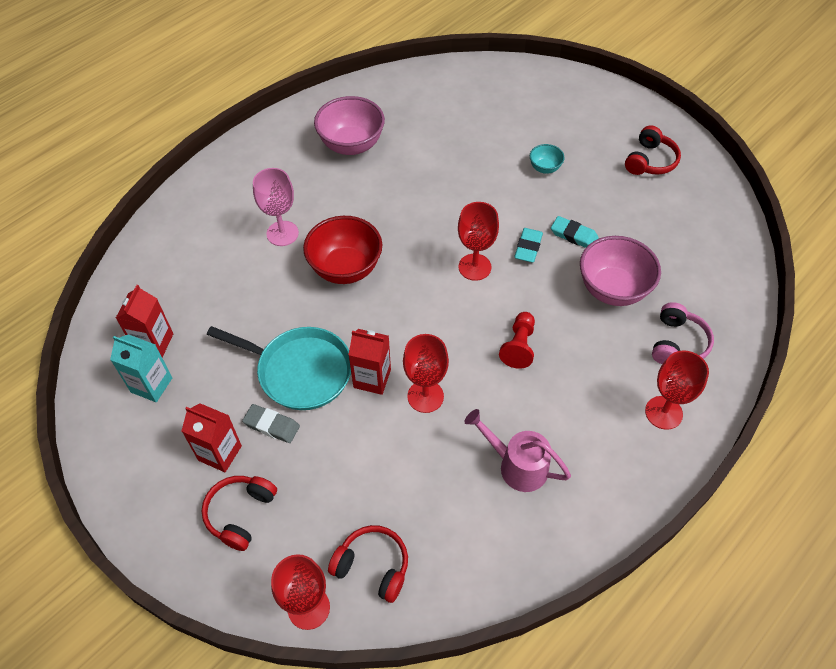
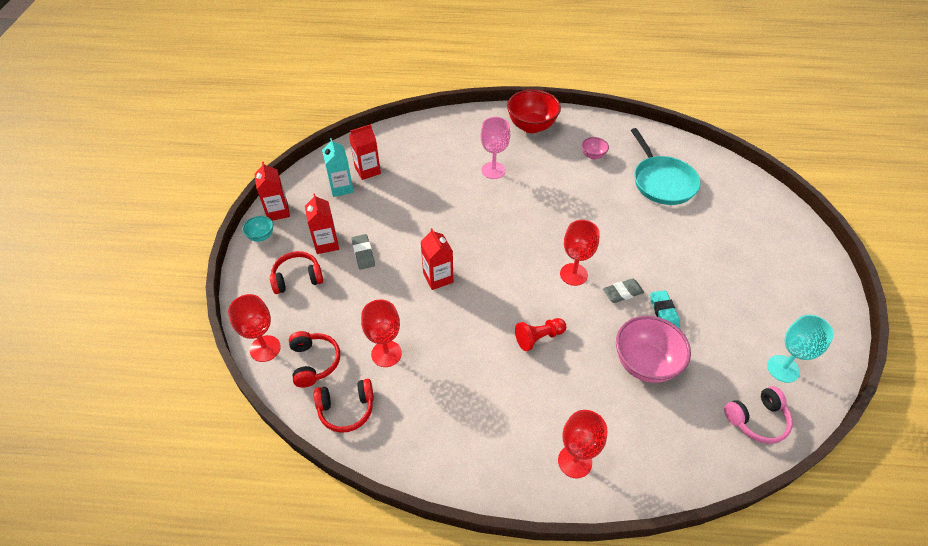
camera: 50 degrees right, 5 degrees down
(116, 474) = (278, 211): none -> red carton
(300, 371) = (410, 242): turquoise pan -> turquoise pan (662, 182)
(345, 268) = (501, 214): red bowl -> red bowl (531, 126)
(351, 145) = (593, 155): pink bowl -> pink bowl, size x0.49
(425, 396) = (451, 312): red goblet -> red goblet (386, 354)
(516, 465) = (447, 394): pink watering can -> none
(528, 247) = (622, 292): turquoise eraser -> grey eraser
(545, 168) = (700, 259): turquoise bowl -> turquoise bowl (261, 236)
(650, 161) = (789, 316): red headphones -> red headphones (346, 409)
(677, 343) = (644, 435): pink headphones -> pink headphones (757, 420)
(692, 205) = (783, 368): none -> turquoise goblet

